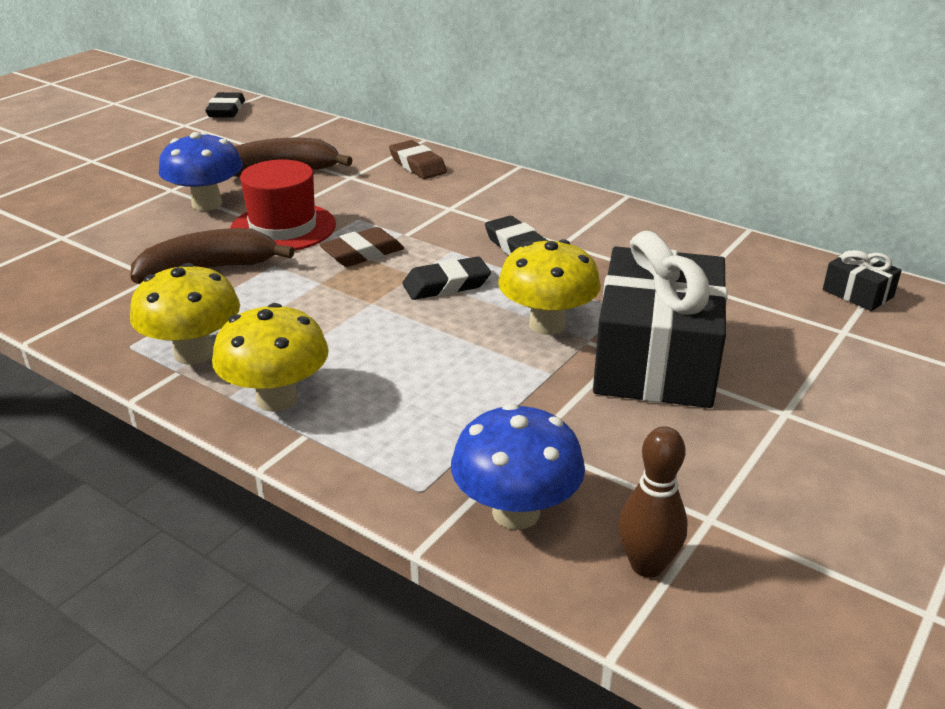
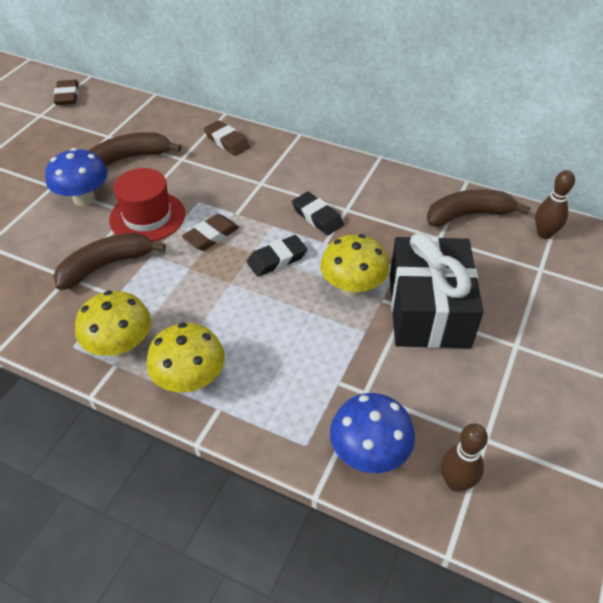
camera: 10 degrees left, 15 degrees up
(226, 110) = (67, 96): black eraser -> brown eraser
(743, 264) = (468, 215): none -> brown banana
(857, 293) = (544, 234): black gift -> brown bowling pin

